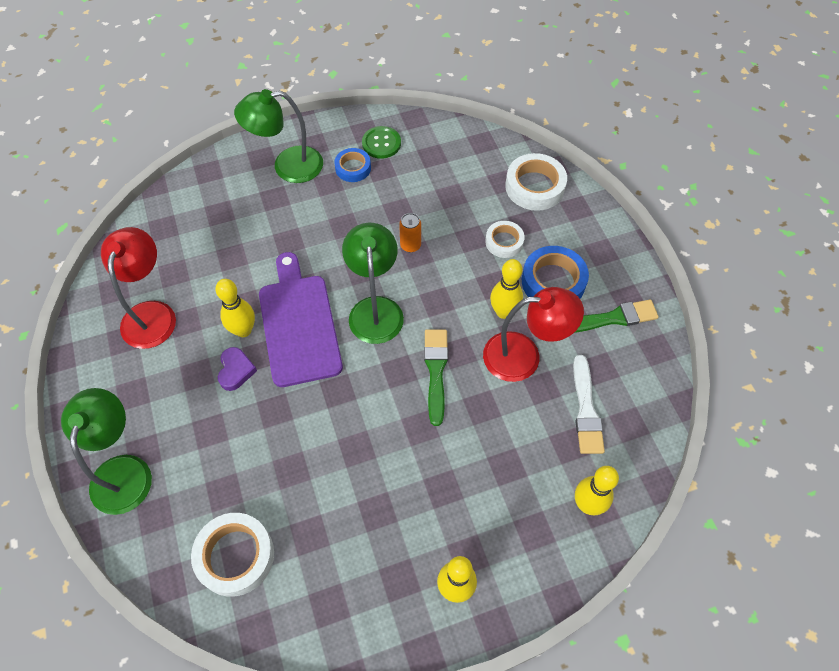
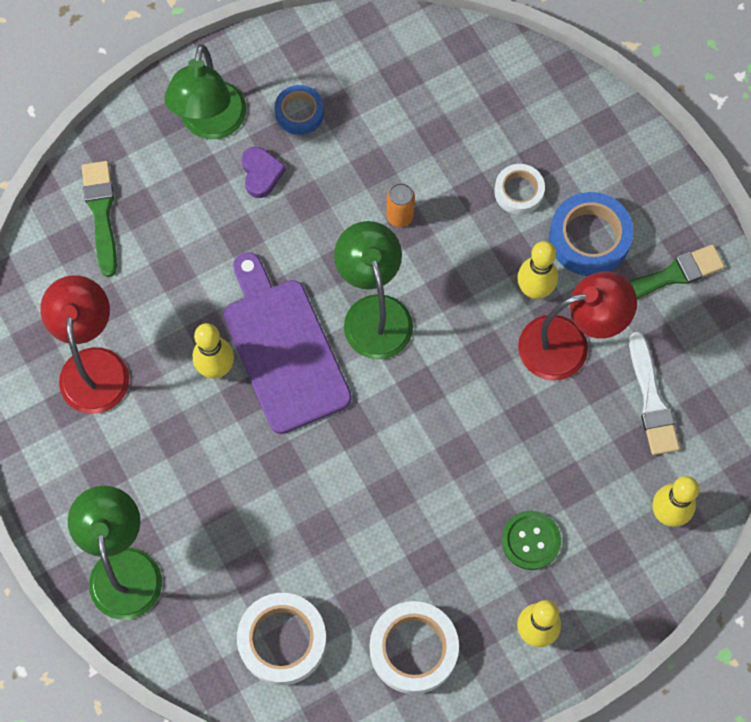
camera: 10 degrees left, 10 degrees up
(236, 370) = (221, 422): purple heart -> purple heart (261, 174)
(287, 166) = (211, 124): green lamp -> green lamp turned 60 degrees counterclockwise
(381, 143) = (329, 68): green button -> green button (530, 541)
(436, 371) = (465, 382): green brush -> green brush (101, 213)
(534, 187) = (545, 103): white tape -> white tape (413, 649)

